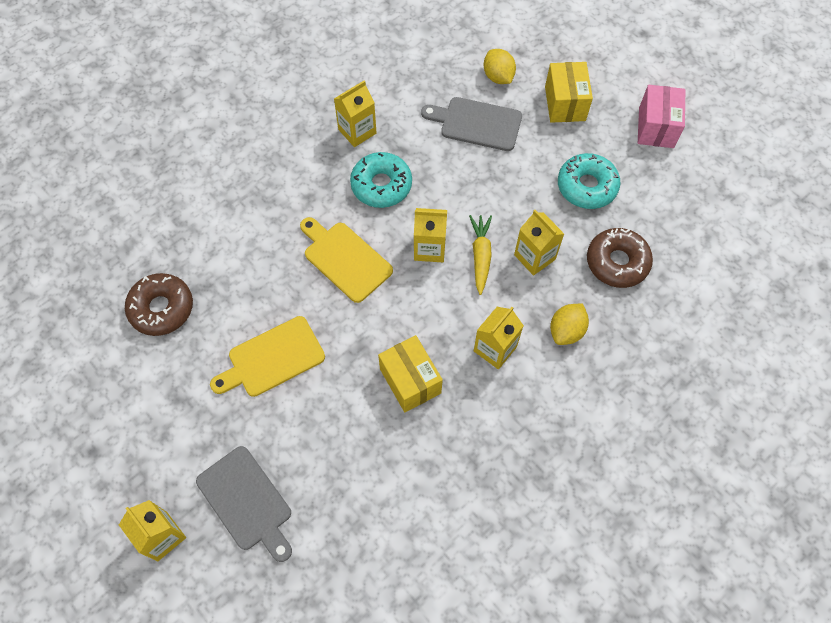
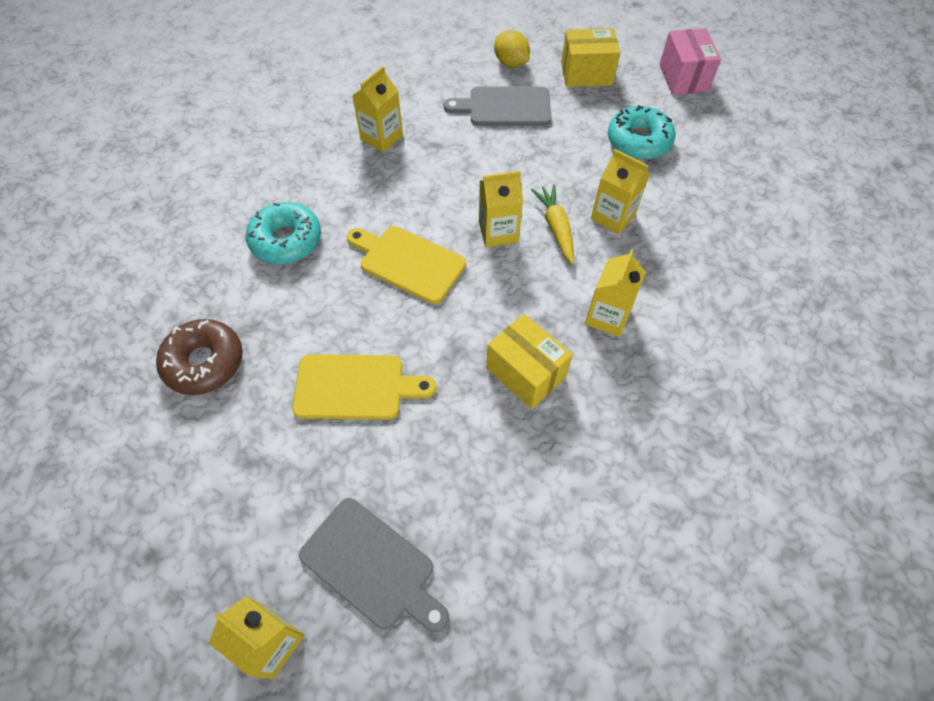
camera: 15 degrees left, 5 degrees down
(272, 358) = (355, 387): yellow cutting board -> yellow cutting board turned 135 degrees counterclockwise
(381, 185) = (424, 182): turquoise donut -> turquoise donut (286, 240)
(565, 103) = (586, 74): yellow box -> yellow box turned 75 degrees counterclockwise
(566, 331) = (676, 281): yellow lemon -> none
(617, 262) = (699, 204): brown donut -> none

